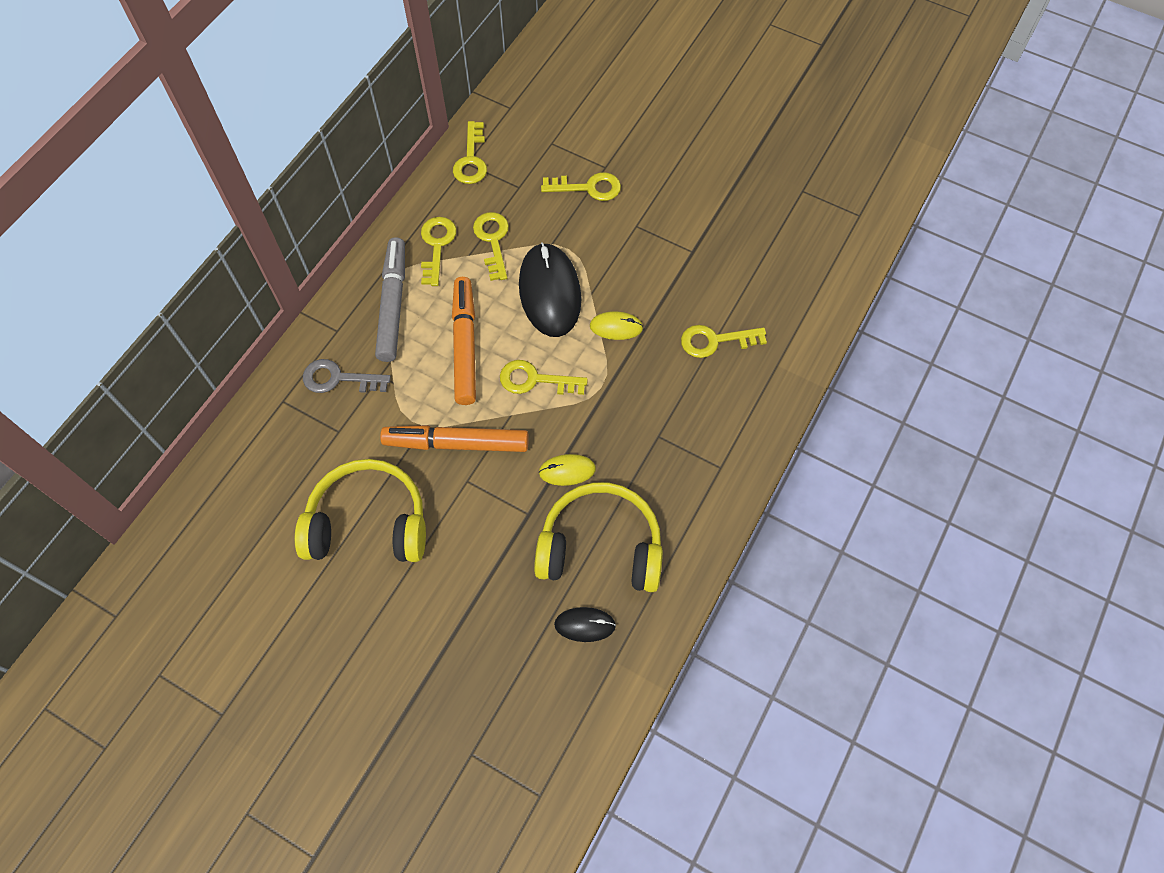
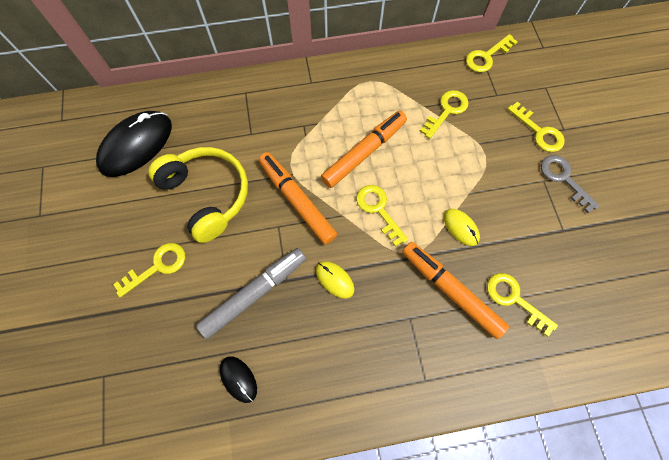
camera: 50 degrees right, 5 degrees up
(338, 379) = (282, 107): grey key -> grey key (563, 179)
(393, 304) = (354, 95): grey marker -> grey marker (254, 293)
(437, 246) = (413, 86): yellow key -> yellow key (157, 266)
(549, 292) = (445, 169): black mouse -> black mouse (136, 145)
(600, 547) = (300, 345): yellow headphones -> none
(663, 383) = (450, 290): none -> orange marker

